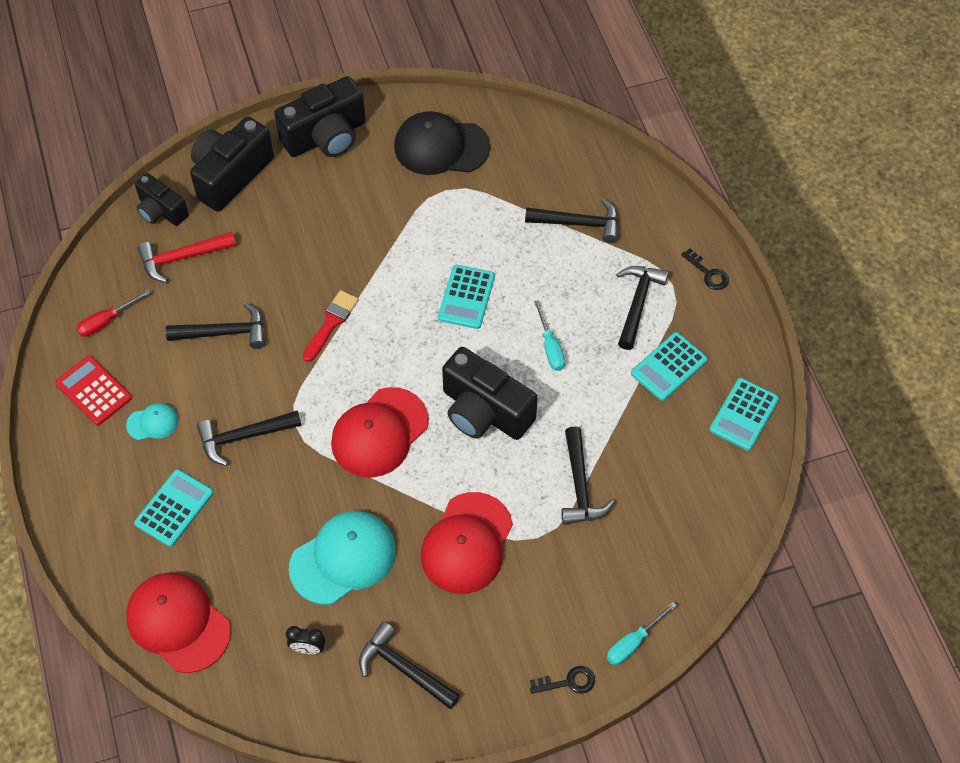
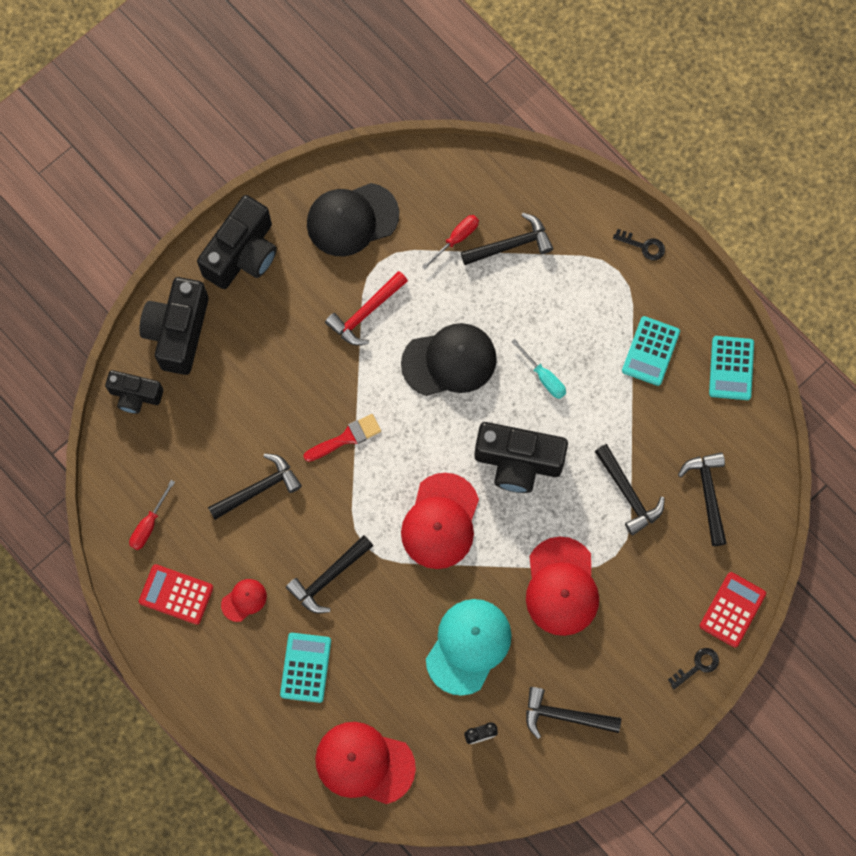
camera: 25 degrees left, 15 degrees up
(152, 423) = (244, 600): turquoise cap -> red cap
(182, 258) = (180, 434): red hammer -> red hammer (365, 313)
(331, 323) = (346, 438): red brush -> red brush turned 60 degrees clockwise
(466, 297) = (449, 361): turquoise calculator -> black cap
(529, 199) = (456, 239): none -> red screwdriver
(633, 642) = (732, 610): turquoise screwdriver -> red calculator
(637, 303) = (597, 301): black hammer -> black hammer (707, 493)

